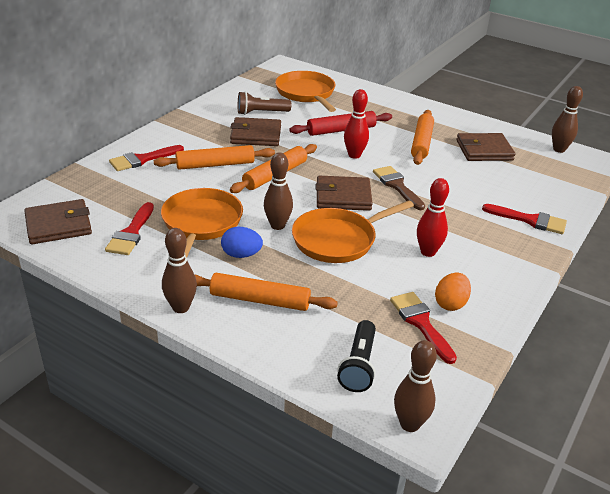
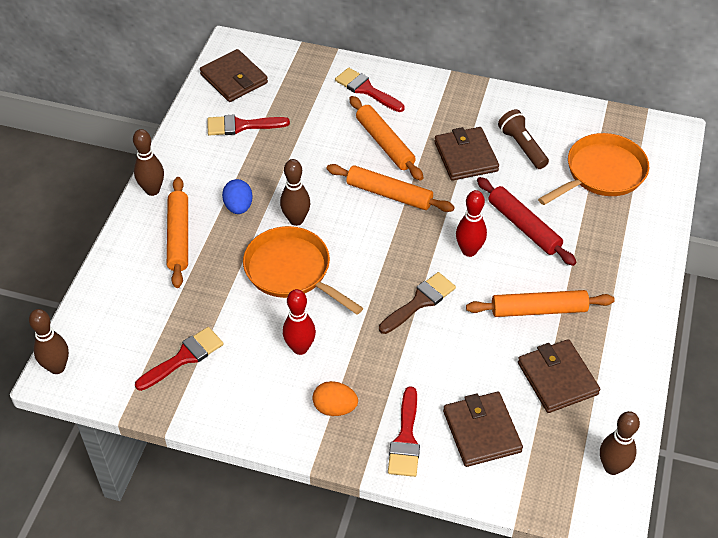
camera: 75 degrees right, 15 degrees up
(201, 223) = (275, 165): orange pan -> none
(343, 196) = (373, 259): brown wallet -> brown wallet (481, 431)
(358, 365) = (115, 322): black flashlight -> none
(450, 304) = (220, 377): orange egg -> orange egg (335, 408)

